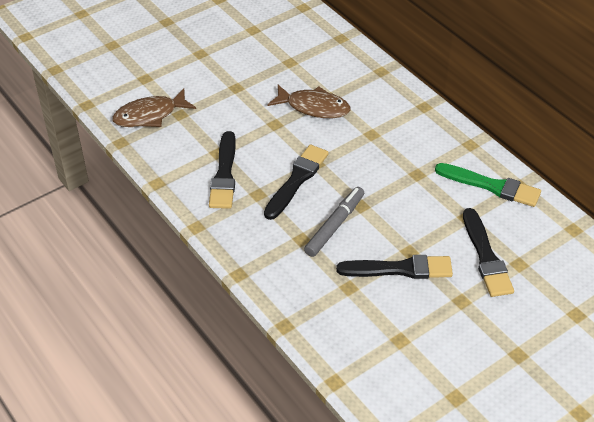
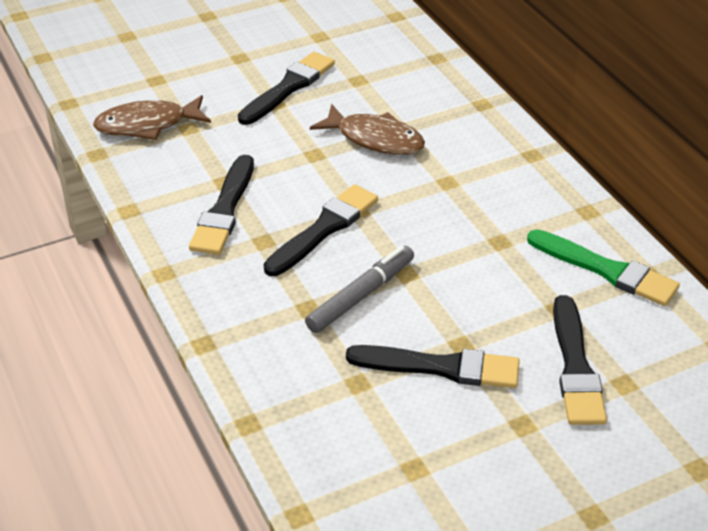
camera: 10 degrees right, 5 degrees down
(242, 74) = (288, 87): none -> black brush

